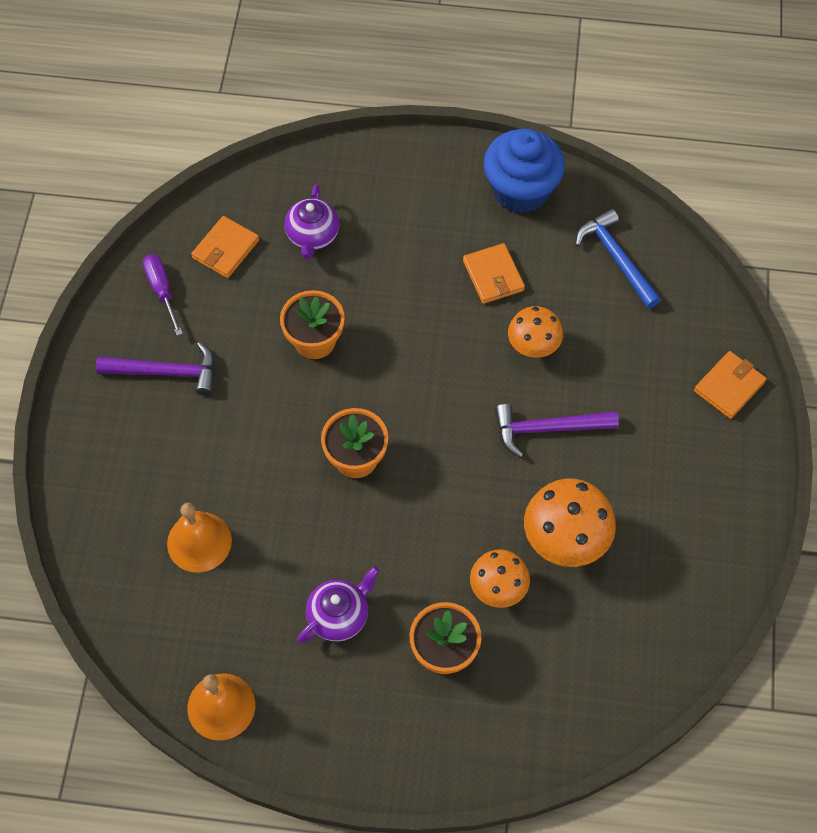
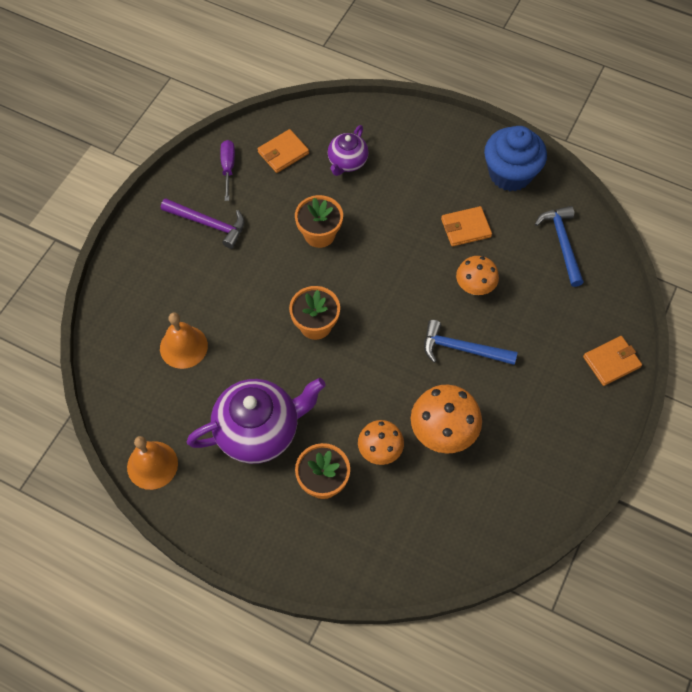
camera: 20 degrees right, 0 degrees up
(339, 616) = (259, 431): purple teapot -> purple teapot, size x1.81
(493, 275) = (466, 228): orange wallet -> orange wallet turned 75 degrees clockwise
(547, 429) = (462, 349): purple hammer -> blue hammer

